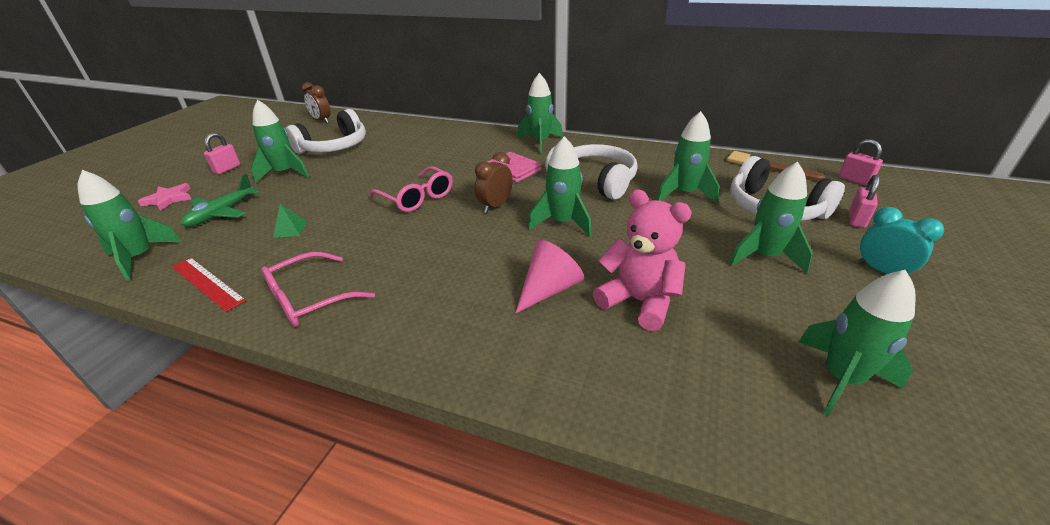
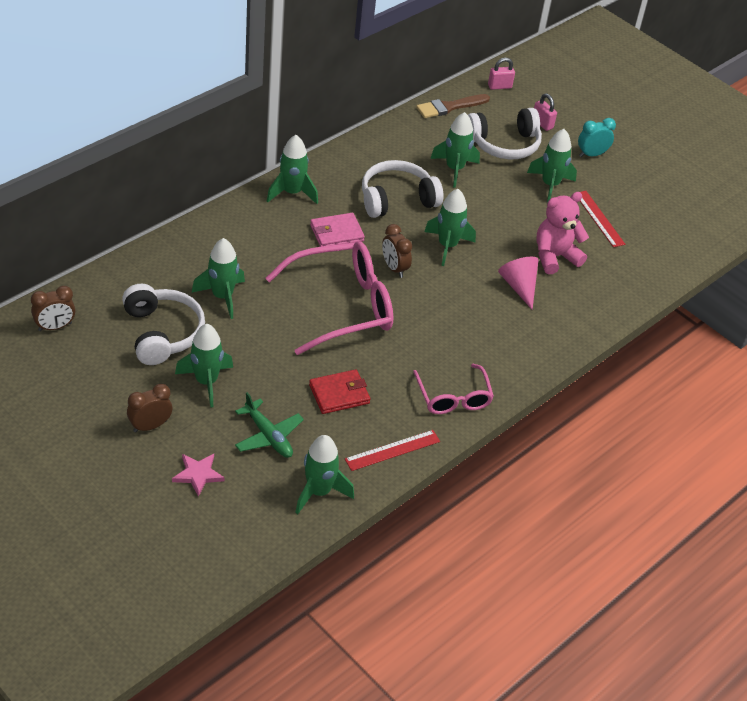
camera: 70 degrees left, 10 degrees up
(227, 169) = (150, 426): pink padlock -> brown clock
(290, 229) = (339, 394): green pyramid -> red wallet
(417, 198) = (342, 306): pink glasses -> pink glasses, size x1.75
(771, 318) = (599, 218): none -> red ruler
(841, 379) = (648, 226): green rocket -> green rocket (222, 297)

